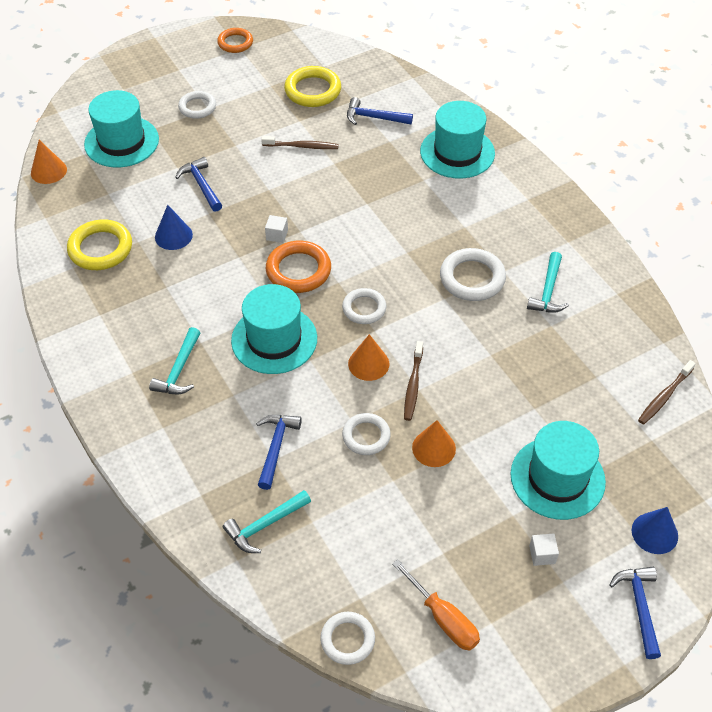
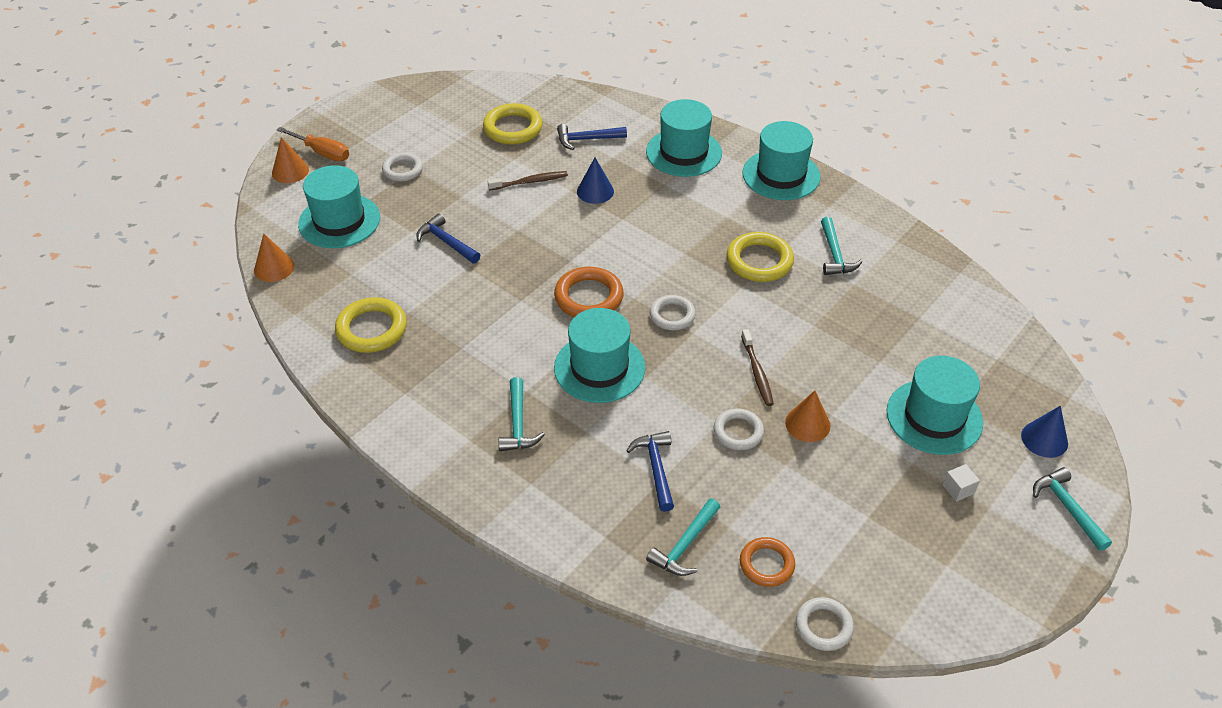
camera: 20 degrees left, 5 degrees down
(173, 236) = (443, 297): blue cone -> blue cone (595, 191)
(235, 43) = (410, 101): orange ring -> orange ring (766, 564)
(277, 235) = (549, 270): white cube -> none
(368, 363) = (704, 364): orange cone -> orange cone (290, 171)
(443, 618) = (901, 576): orange screwdriver -> orange screwdriver (322, 152)
(472, 278) = (759, 261): white ring -> yellow ring
(538, 198) = (781, 175): none -> turquoise hat
(639, 607) = (1067, 508): blue hammer -> turquoise hammer
(664, 396) = (987, 318): brown toothbrush -> none

